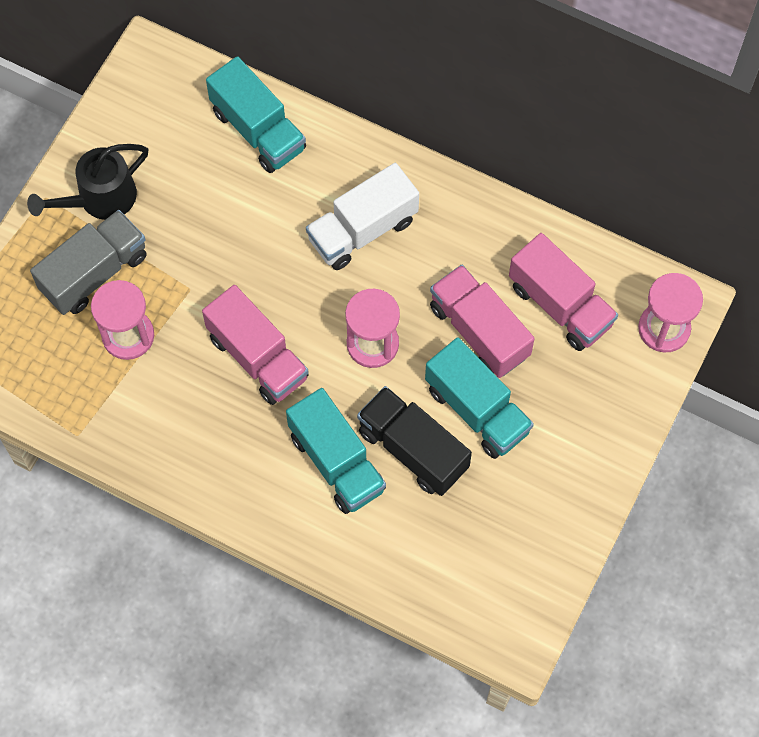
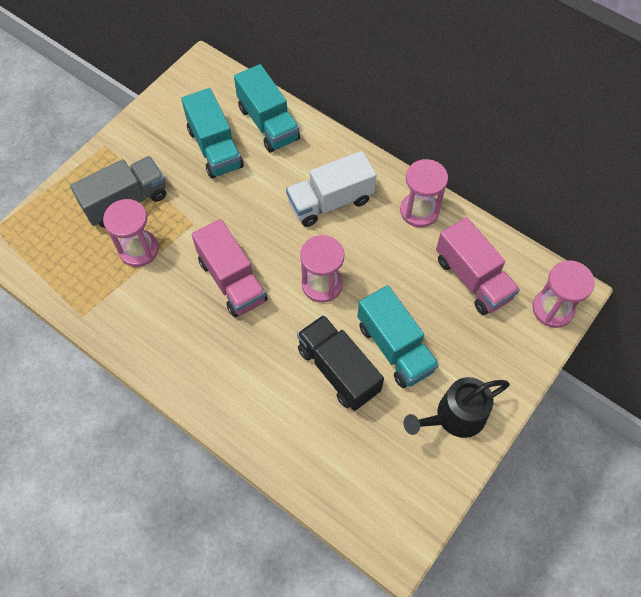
camera: 10 degrees right, 5 degrees down
(100, 199) = (143, 152): black watering can -> black watering can (454, 417)
(336, 462) = (276, 370): turquoise truck -> turquoise truck (215, 148)
(479, 331) = (406, 288): pink truck -> none
(480, 224) = (419, 211): none -> pink hourglass

